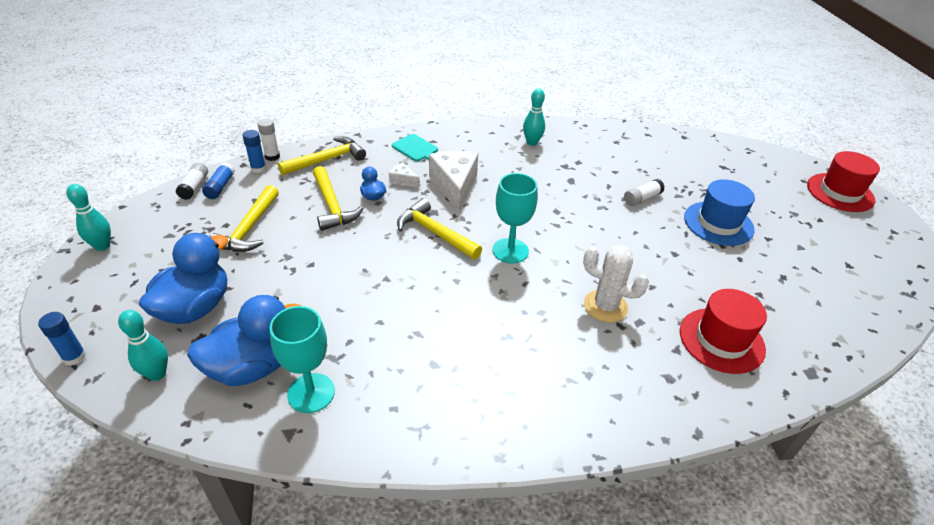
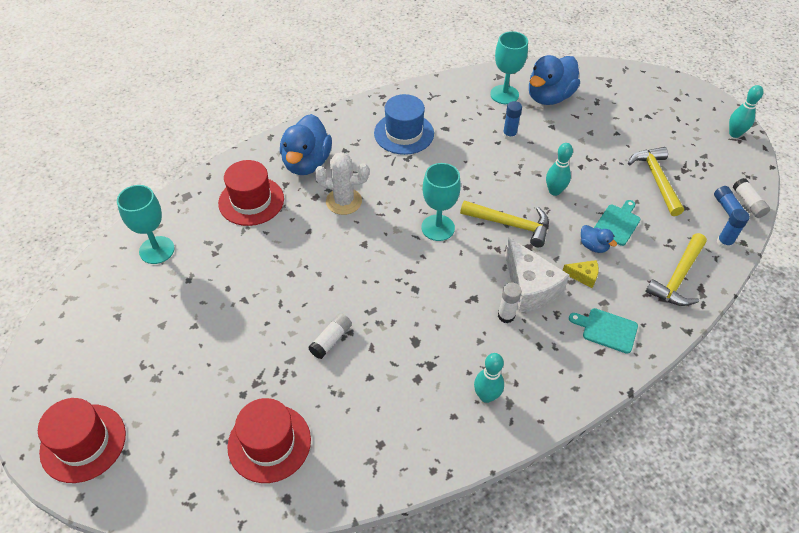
camera: 160 degrees right, 10 degrees up
(74, 357) = (649, 74): blue glue stick -> blue glue stick (509, 135)
(157, 374) = (596, 79): turquoise bowling pin -> turquoise bowling pin (554, 191)
(195, 308) = (620, 116): blue duck -> blue duck (307, 163)
(272, 156) = (731, 262): white glue stick -> white glue stick (506, 316)
(332, 206) = (617, 223): yellow hammer -> turquoise cutting board
(403, 180) = (583, 276): white cheese -> yellow cheese
(695, 160) = (269, 443): none -> red hat
(718, 223) = (246, 329): blue hat -> blue hat (404, 133)
(829, 315) = (157, 250): none -> turquoise goblet

